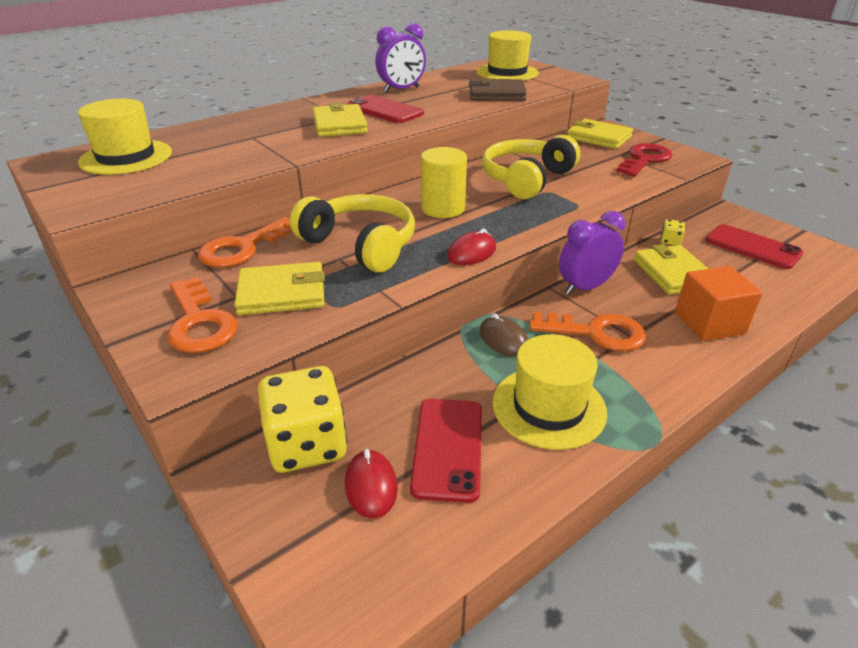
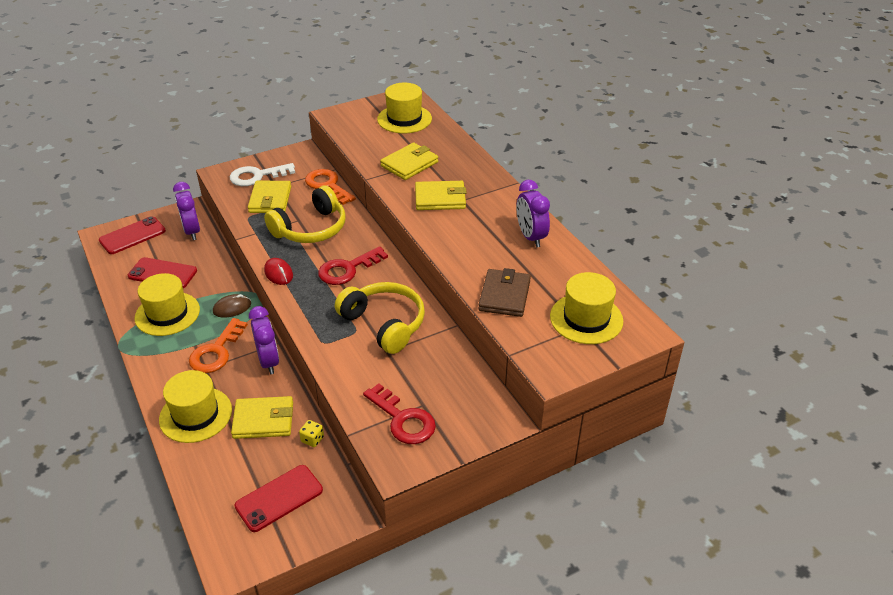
camera: 100 degrees right, 5 degrees up
(199, 322) = (257, 176): orange key -> white key
(307, 444) = (192, 231): yellow dice -> purple clock
(371, 486) = (156, 248): red mouse -> none
(385, 110) = (471, 223): red phone -> red phone (132, 236)
(443, 208) = (347, 269): yellow cylinder -> red key
(598, 137) = (473, 403): yellow wallet -> yellow wallet (409, 164)
(709, 323) = (195, 414): orange cube -> yellow hat

